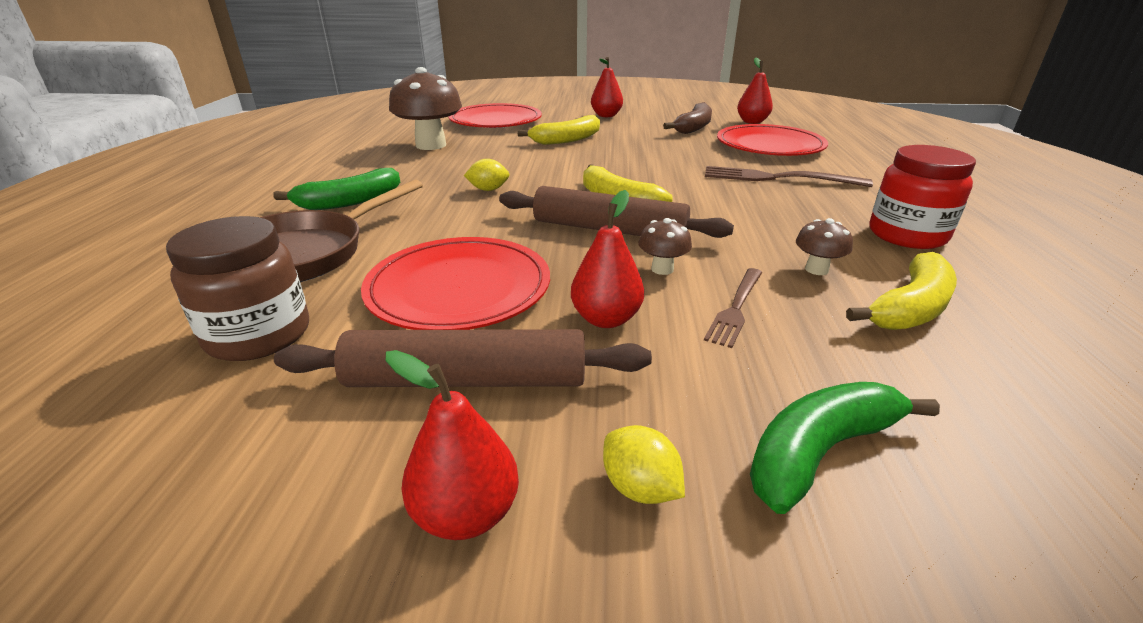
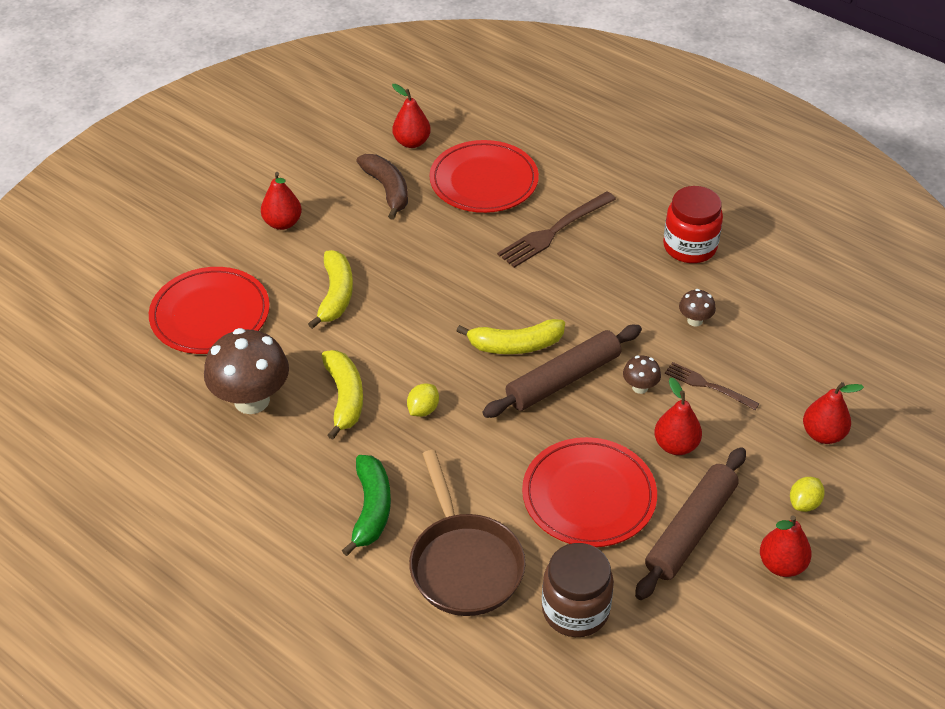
camera: 55 degrees left, 15 degrees up
(640, 488) = (804, 503): yellow lemon -> yellow lemon turned 45 degrees counterclockwise
(736, 309) = (707, 385): brown fork -> brown fork turned 150 degrees clockwise
(819, 451) = (823, 434): green banana -> red pear
(910, 308) = (758, 317): yellow banana -> yellow banana (345, 397)

